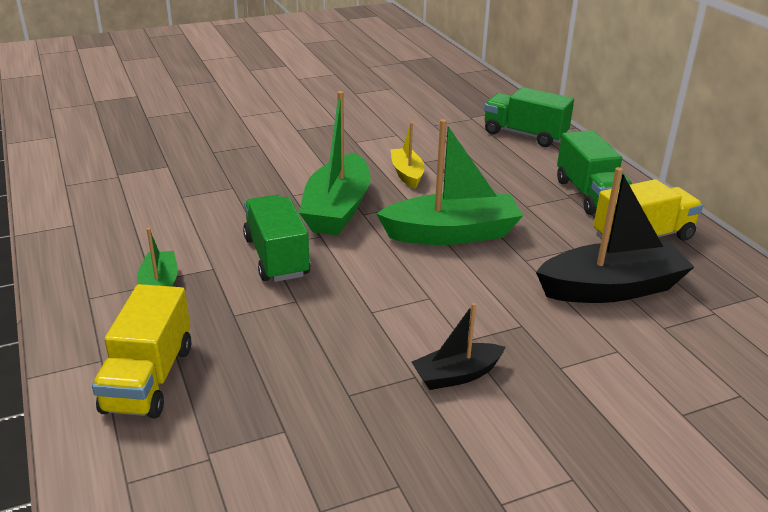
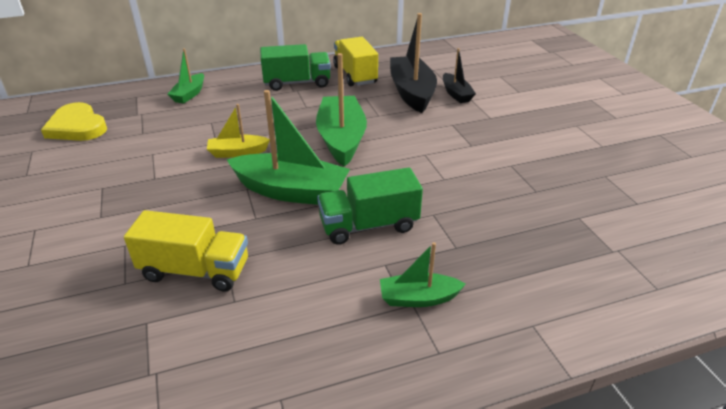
camera: 85 degrees left, 5 degrees up
(149, 379) = (548, 290): yellow truck -> yellow truck (195, 270)
(437, 96) = (77, 127): none -> yellow heart
(456, 375) = (506, 150): black boat -> black boat (456, 94)
(524, 135) = (189, 94): green truck -> green boat

